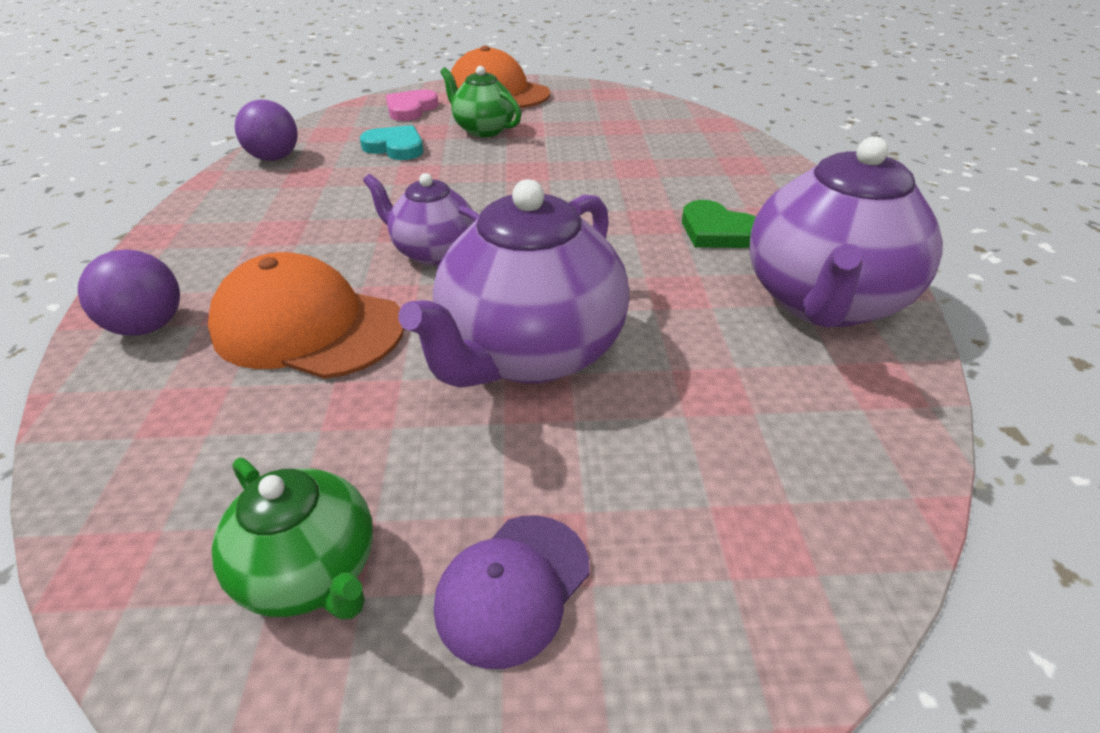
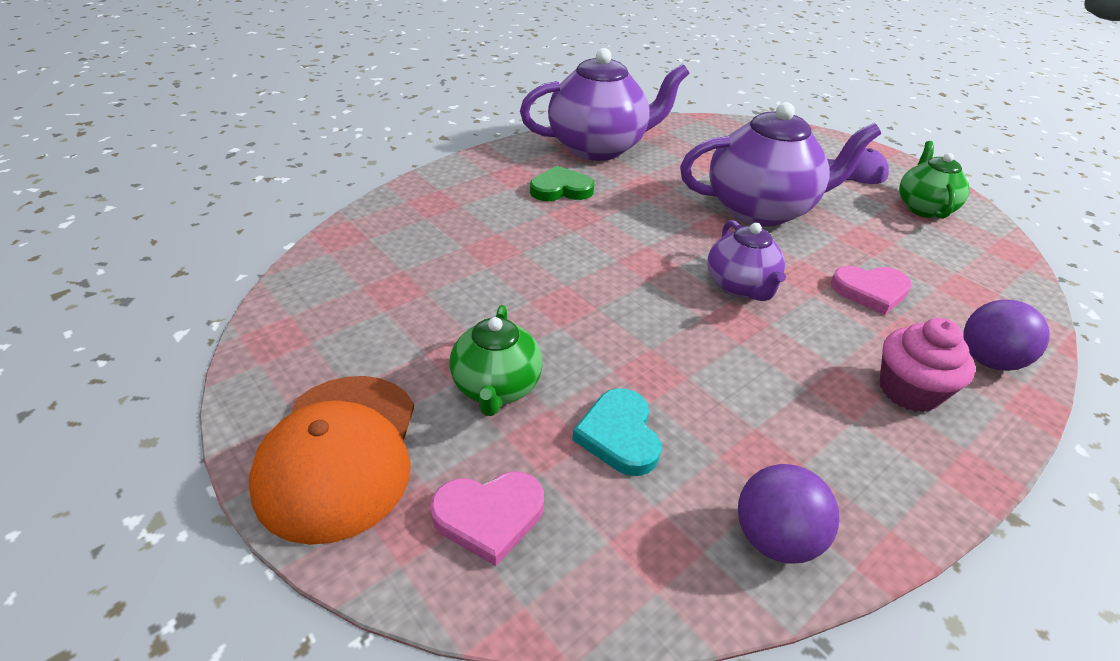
camera: 130 degrees left, 0 degrees up
(224, 258) = (909, 391): none -> pink cupcake
(308, 327) = (870, 291): orange cap -> pink heart
(717, 231) = (561, 189): green heart -> green heart turned 105 degrees counterclockwise

